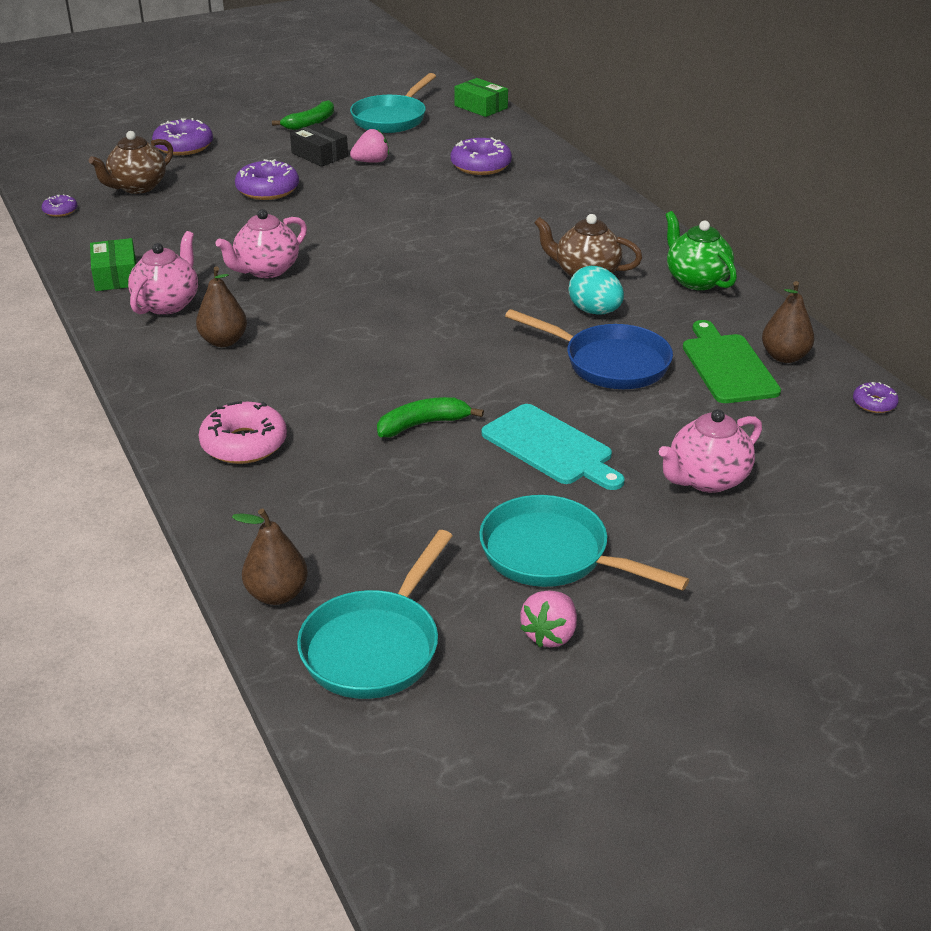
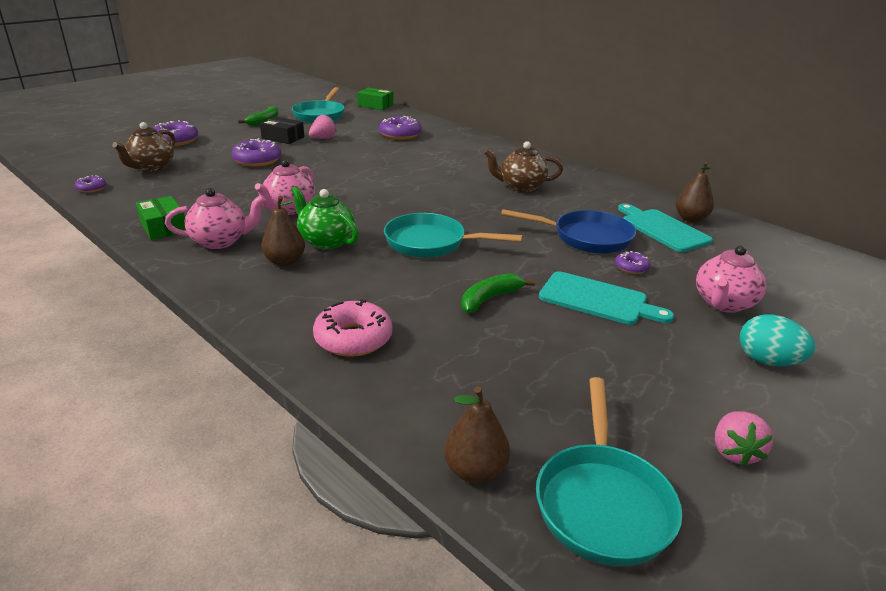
camera: 20 degrees left, 5 degrees down
(168, 304) = (220, 241): pink teapot -> pink teapot turned 75 degrees clockwise
(552, 555) = (673, 382): turquoise pan -> turquoise pan (431, 243)
(595, 311) = (547, 208): turquoise egg -> turquoise egg (767, 361)
(696, 280) = (594, 183): green teapot -> green teapot (326, 241)
(727, 366) = (662, 229): green cutting board -> turquoise cutting board
(874, 403) = (771, 238): purple donut -> purple donut (631, 267)

